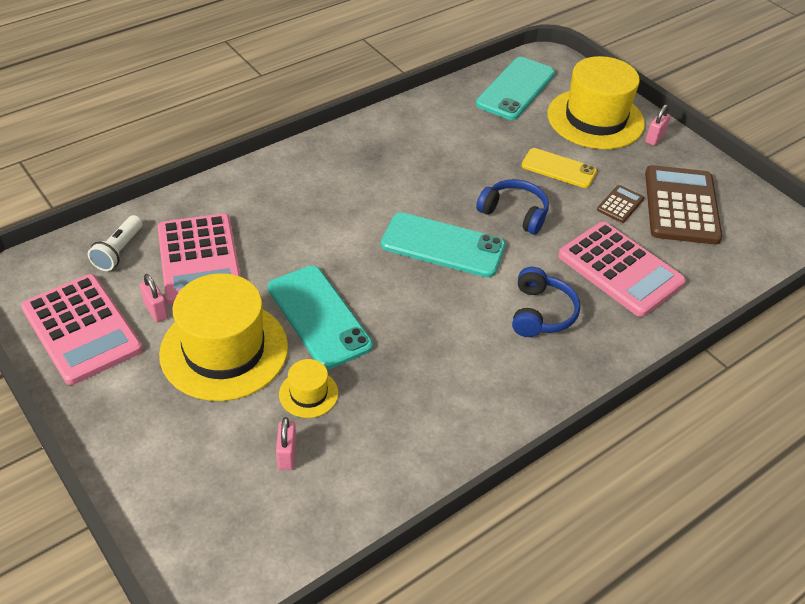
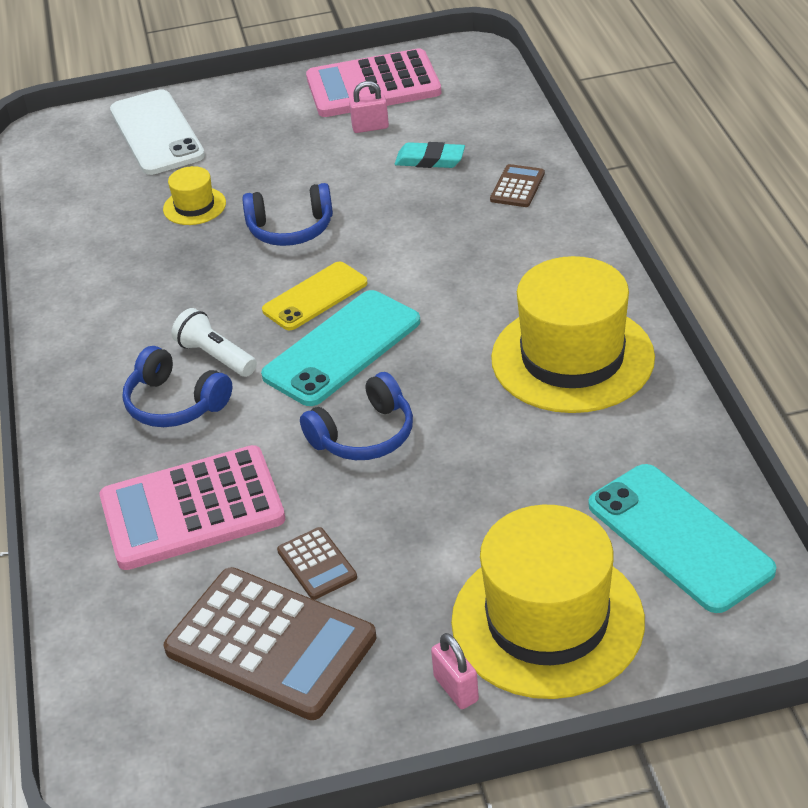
camera: 120 degrees right, 5 degrees down
(118, 251) = (474, 111): white flashlight -> white flashlight (215, 356)
(194, 476) = (157, 133): none -> white phone
(199, 260) = (430, 160): pink calculator -> turquoise eraser
(224, 350) = (288, 163): yellow hat -> yellow hat (572, 358)
(225, 204) = (517, 187): none -> brown calculator
(287, 455) = (136, 184): pink padlock -> none
(319, 316) = (291, 229): turquoise phone -> blue headphones
(558, 168) = (436, 519): yellow phone -> yellow phone (315, 297)

